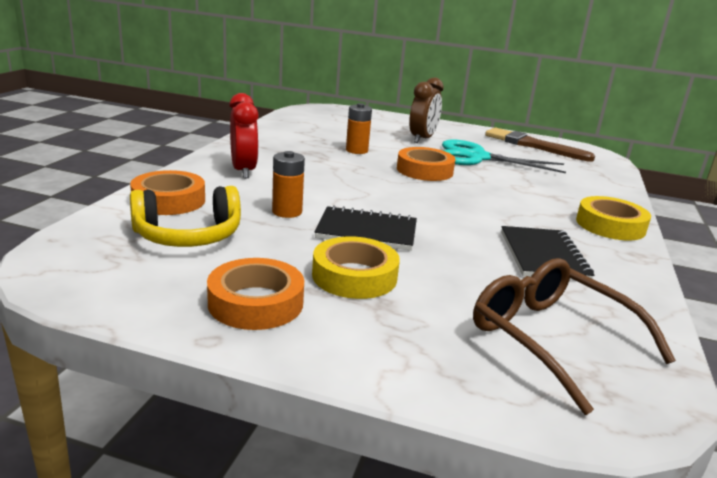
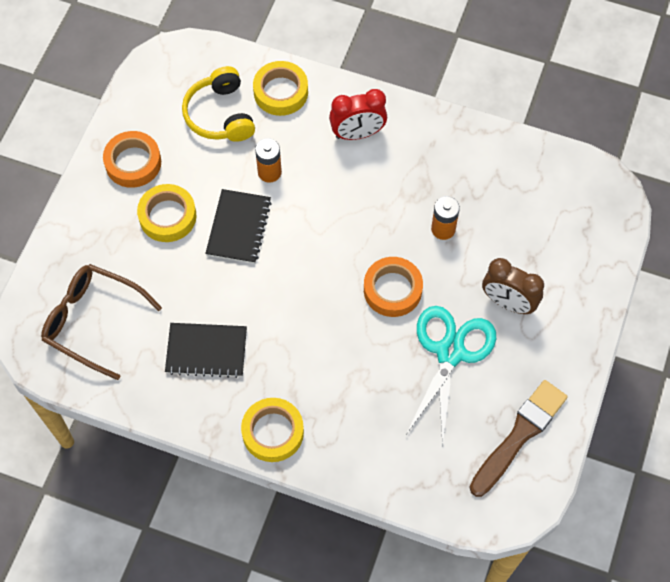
camera: 95 degrees right, 40 degrees up
(169, 200) = (281, 92): orange tape -> yellow tape
(552, 339) = (93, 322): brown glasses -> brown glasses turned 120 degrees counterclockwise

